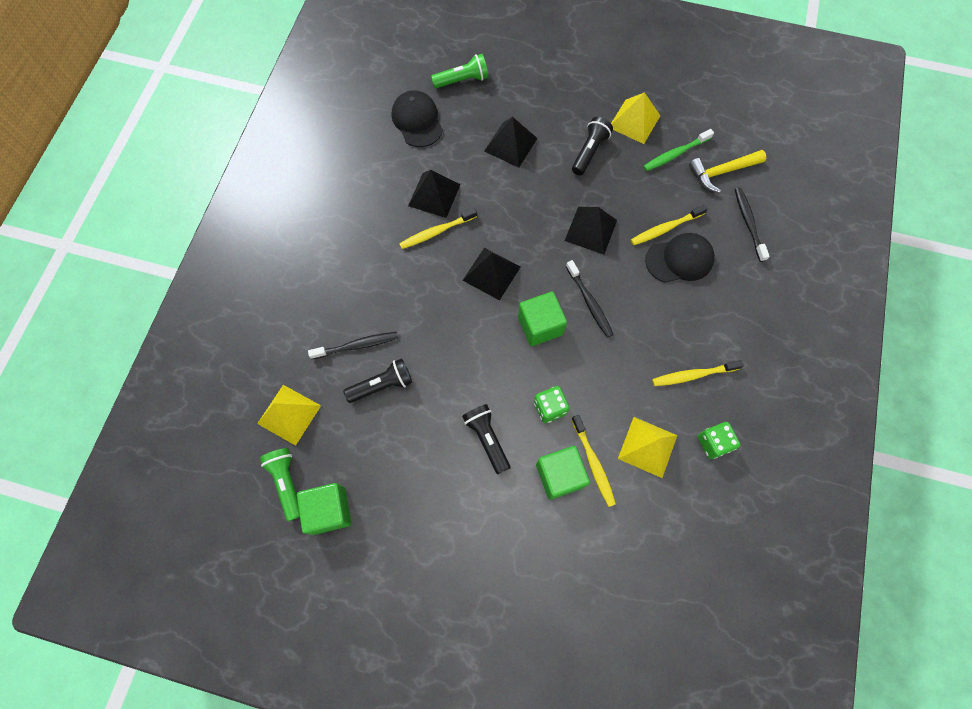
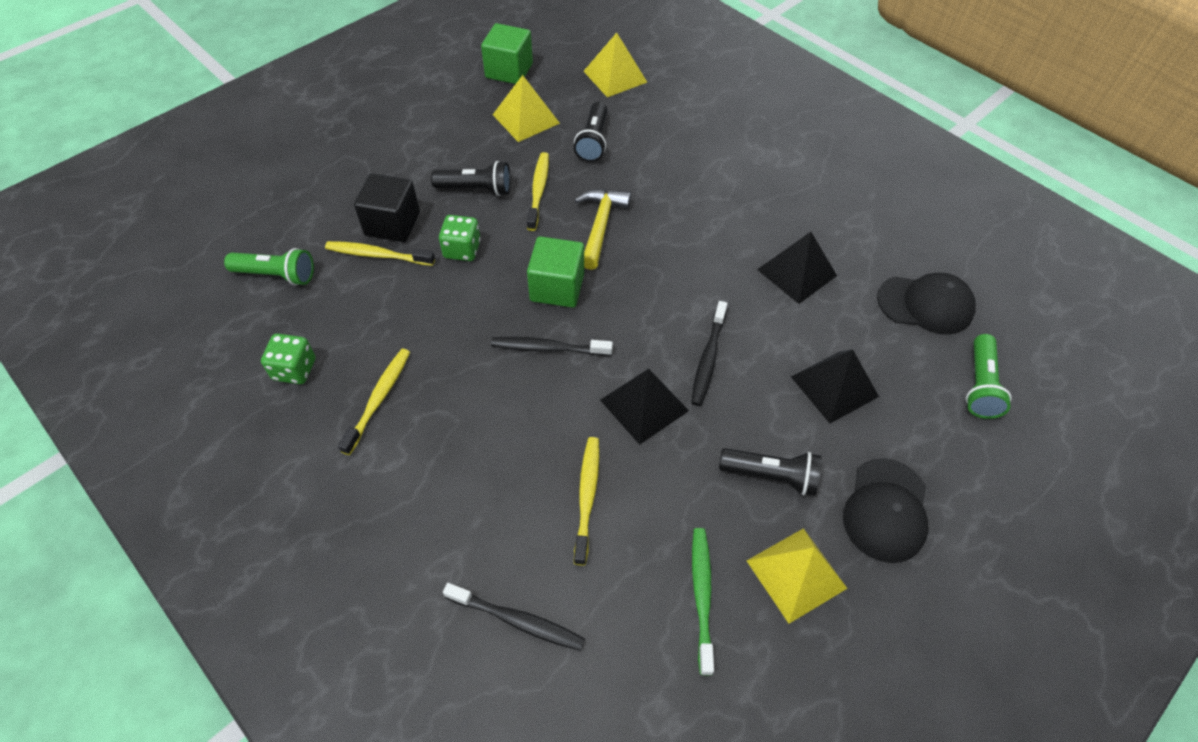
camera: 120 degrees right, 15 degrees down
(287, 482) = (555, 56): green flashlight -> green flashlight (276, 275)
(357, 345) = (648, 140): black toothbrush -> black toothbrush (708, 359)
(436, 232) = (742, 252): yellow toothbrush -> yellow toothbrush (538, 190)
(491, 273) = (654, 276): black pyramid -> none
(559, 475) = (392, 224): green cube -> black cube
(589, 152) = (771, 476): black flashlight -> black flashlight turned 45 degrees counterclockwise
(647, 447) = (349, 308): yellow pyramid -> yellow pyramid (526, 118)
(679, 259) = (530, 483): black cap -> black cap (886, 510)
(721, 172) = (628, 646): yellow hammer -> yellow hammer (600, 226)

